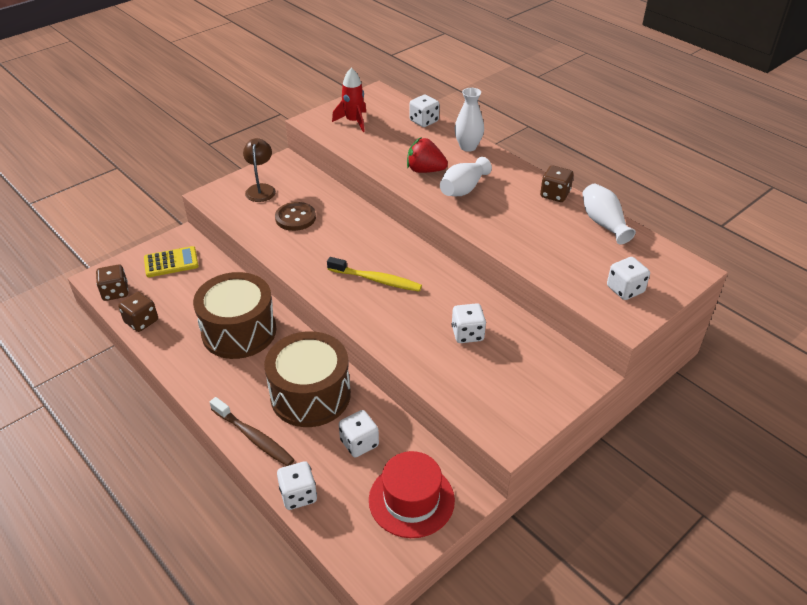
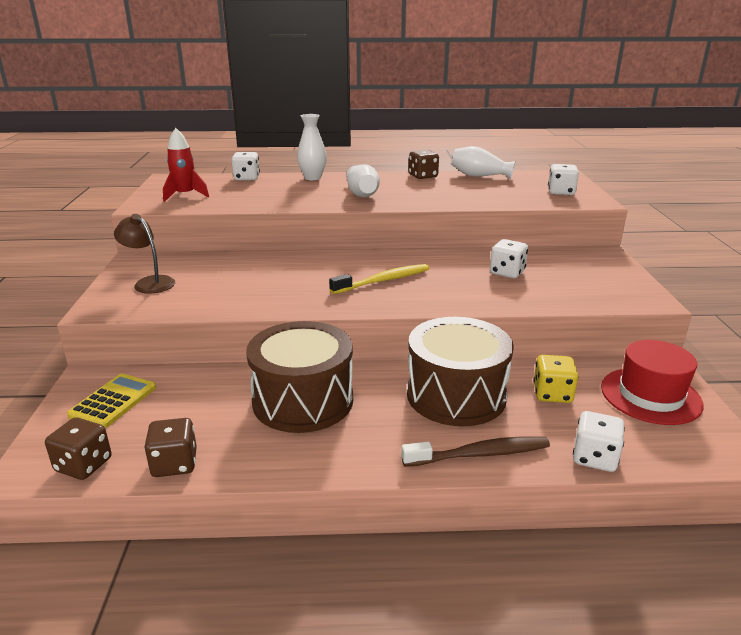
camera: 50 degrees left, 15 degrees down
(295, 218) = (229, 283): brown button -> none
(359, 443) = (552, 394): white dice -> yellow dice
(425, 170) = (311, 196): red strawberry -> none

